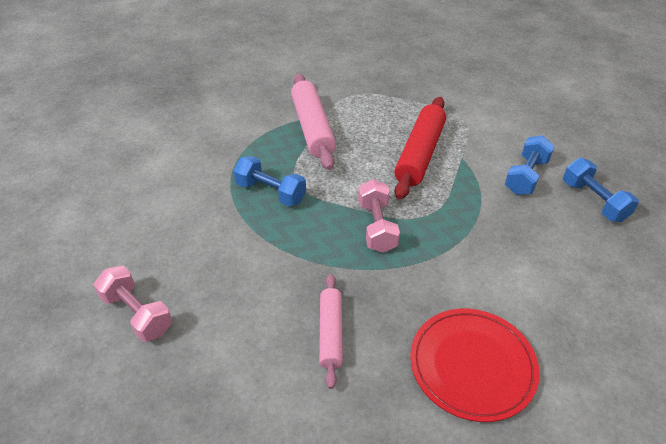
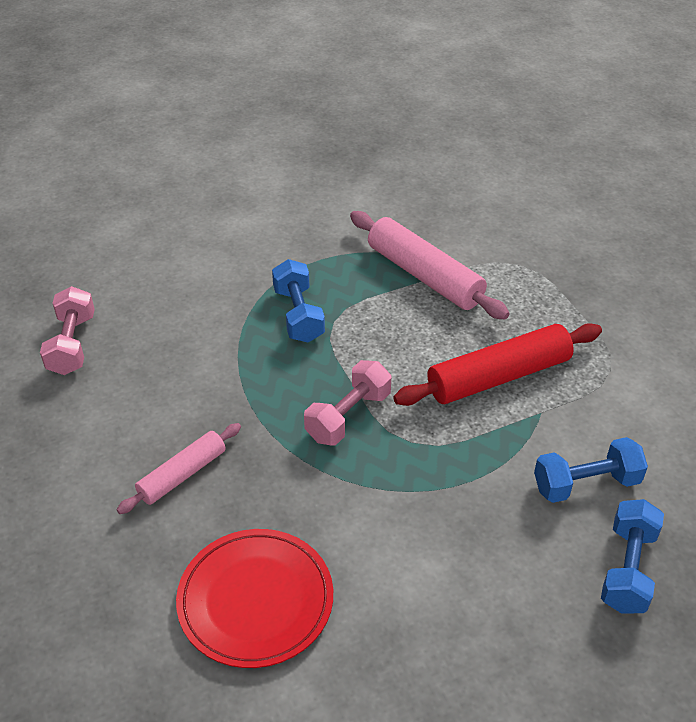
camera: 45 degrees right, 0 degrees up
(312, 128) = (424, 276): pink rolling pin -> pink rolling pin turned 75 degrees counterclockwise

